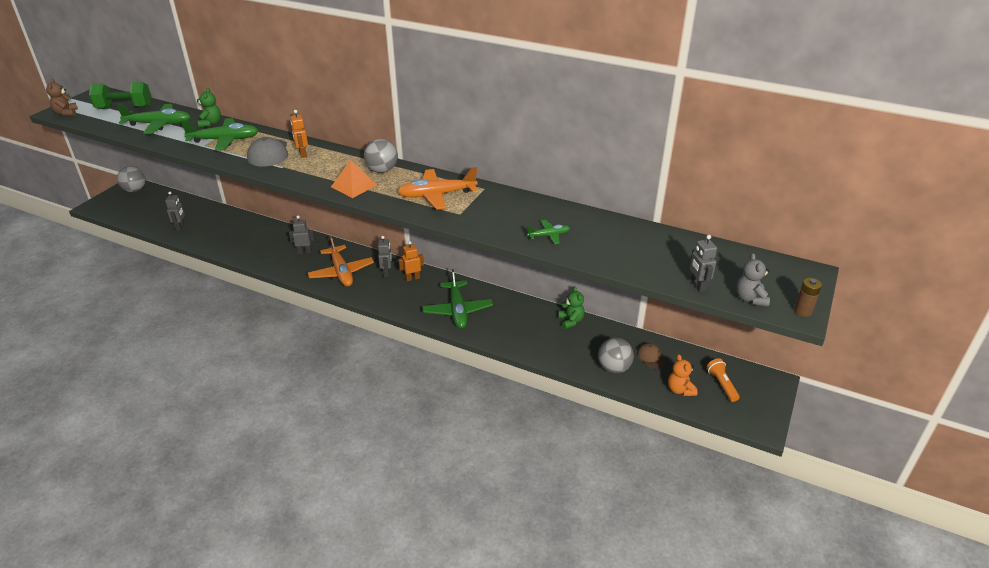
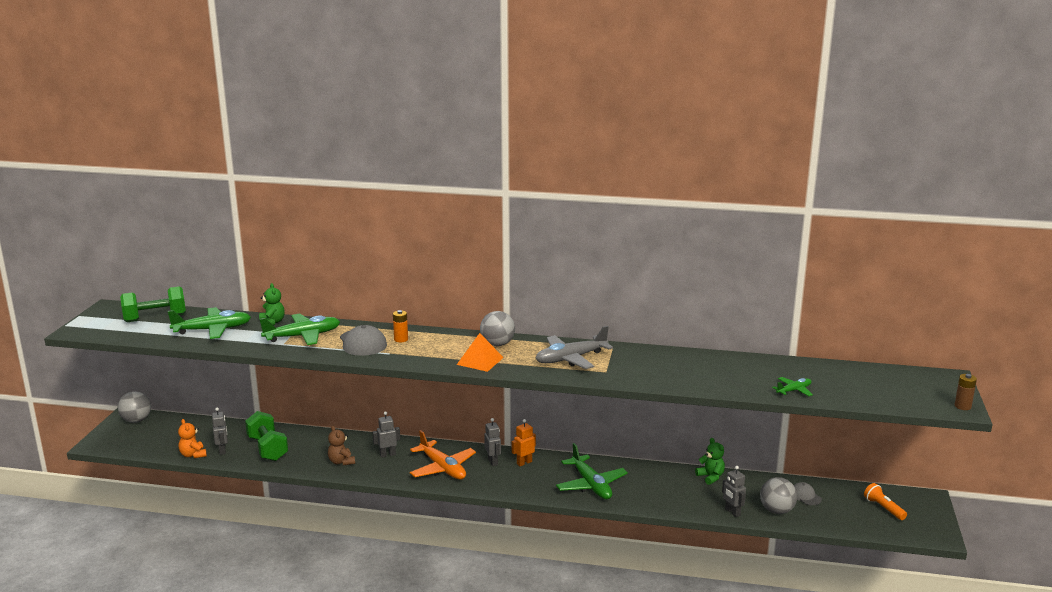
camera: 15 degrees left, 15 degrees down
(66, 113) = (89, 331): brown teddy bear -> brown teddy bear (341, 462)
(215, 231) = (267, 448): none -> green dumbbell
(302, 154) = (401, 339): orange robot -> orange battery
(437, 195) = (570, 359): orange plane -> grey plane
(548, 235) = (704, 378): green plane -> green plane (794, 390)
(650, 357) = (805, 496): brown cap -> grey cap
(680, 390) = (848, 519): orange teddy bear -> orange teddy bear (193, 455)
(697, 286) = (864, 400): grey robot -> grey robot (732, 512)
(750, 299) = (914, 403): grey teddy bear -> none

